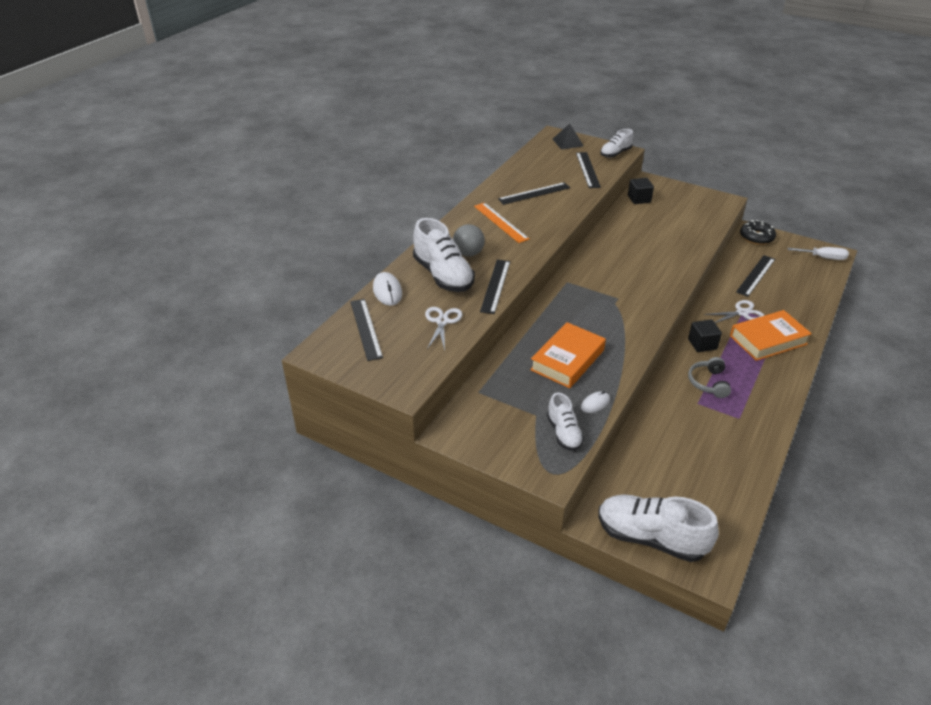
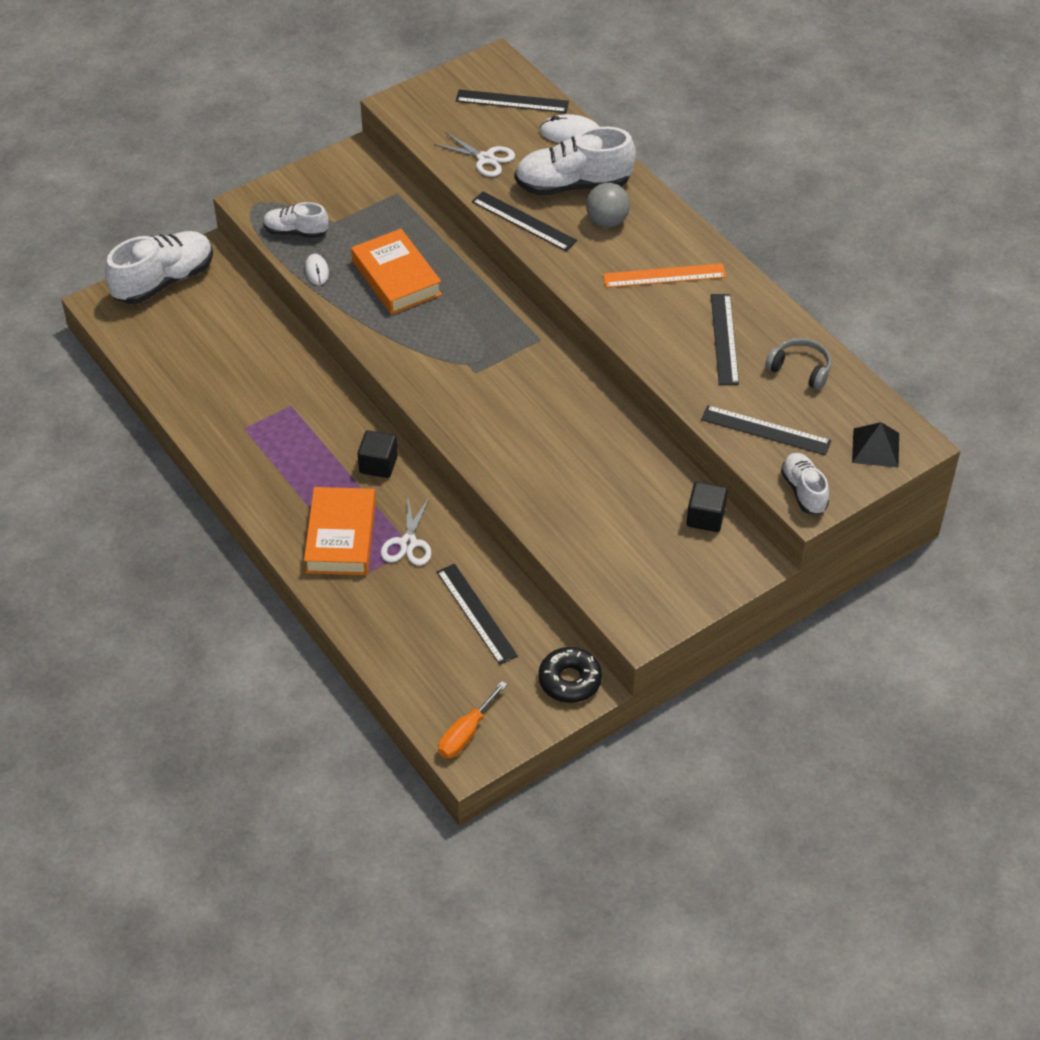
camera: 115 degrees right, 10 degrees up
(708, 383) = (312, 432): grey headphones -> grey headphones (800, 369)
(823, 258) = (466, 733): white screwdriver -> orange screwdriver

